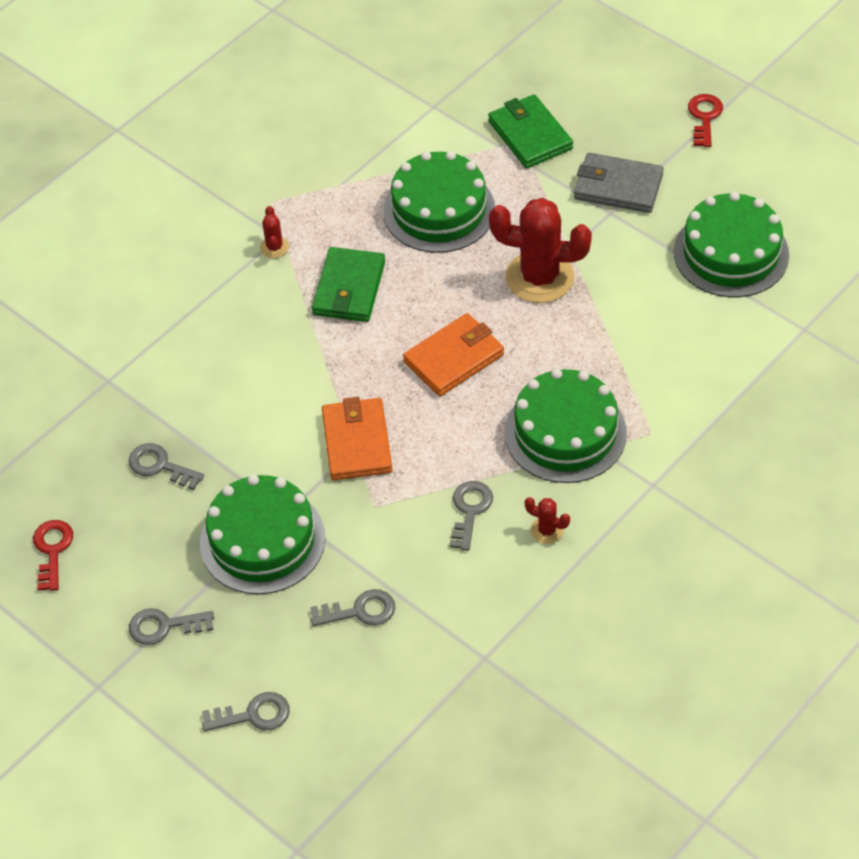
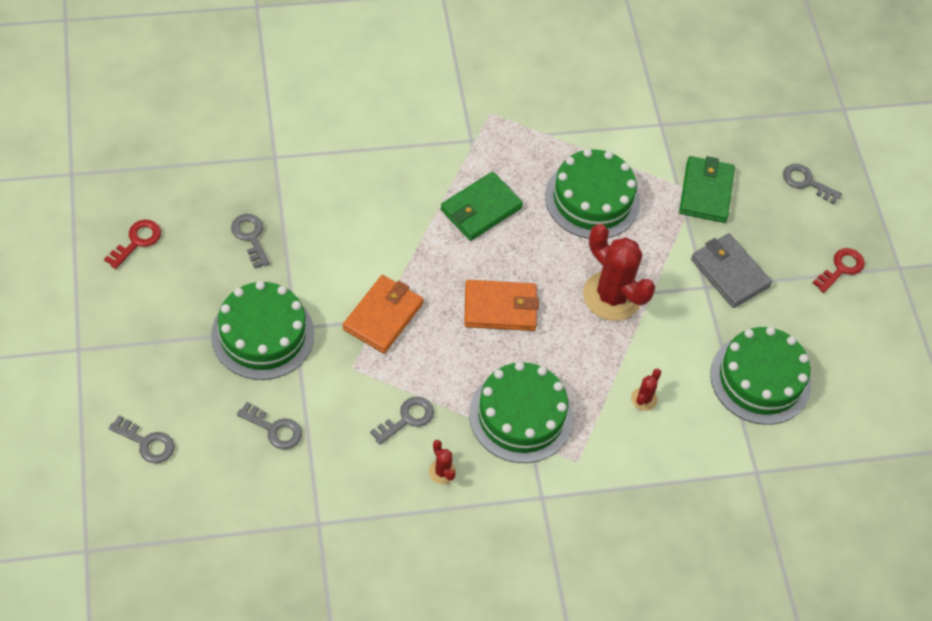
camera: 30 degrees right, 5 degrees up
(164, 626) = (152, 343): grey key -> grey key (806, 182)
(274, 247) = (461, 145): red cactus -> red cactus (644, 399)

